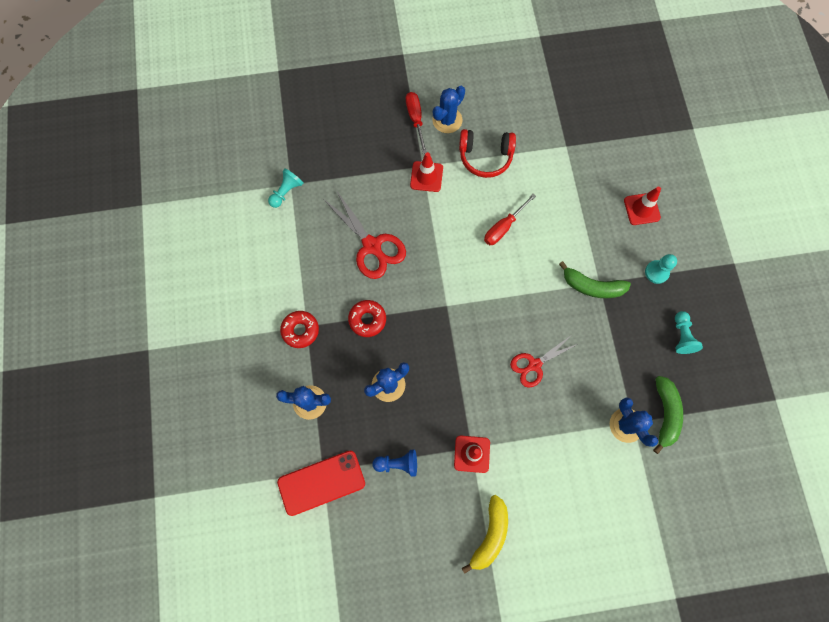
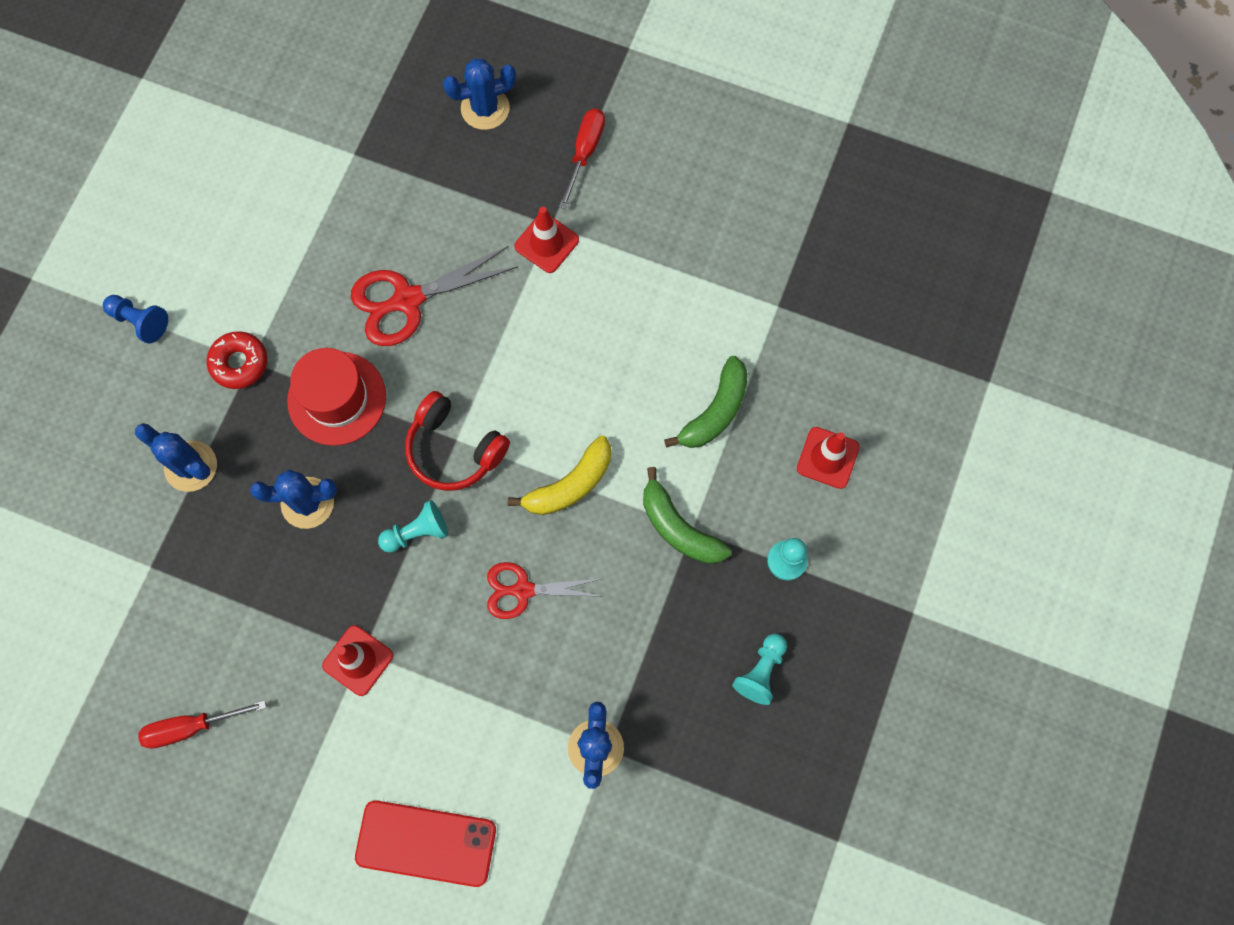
camera: 30 degrees right, 0 degrees up
(286, 192) = (341, 162): turquoise pawn -> turquoise pawn (417, 532)
(321, 482) = (139, 580): red phone -> red phone (426, 843)
(367, 319) = (337, 398): red donut -> red hat
(372, 246) = (408, 300): red scissors -> red scissors turned 75 degrees clockwise
(397, 463) = (252, 615): blue pawn -> blue pawn (140, 321)
(447, 120) = (629, 177): blue cactus -> blue cactus (485, 108)
(485, 157) = (649, 259): red headphones -> red headphones (454, 449)
(490, 535) = (311, 781): yellow banana -> yellow banana (570, 485)
(503, 227) = (608, 374): red screwdriver -> red screwdriver (191, 727)
(665, 414) = (662, 765): green banana -> green banana (715, 411)

